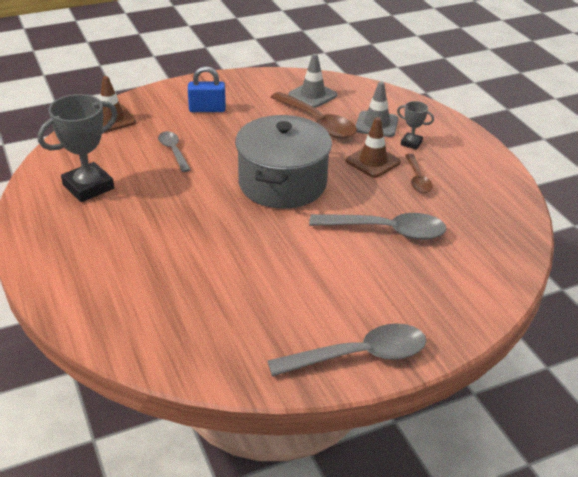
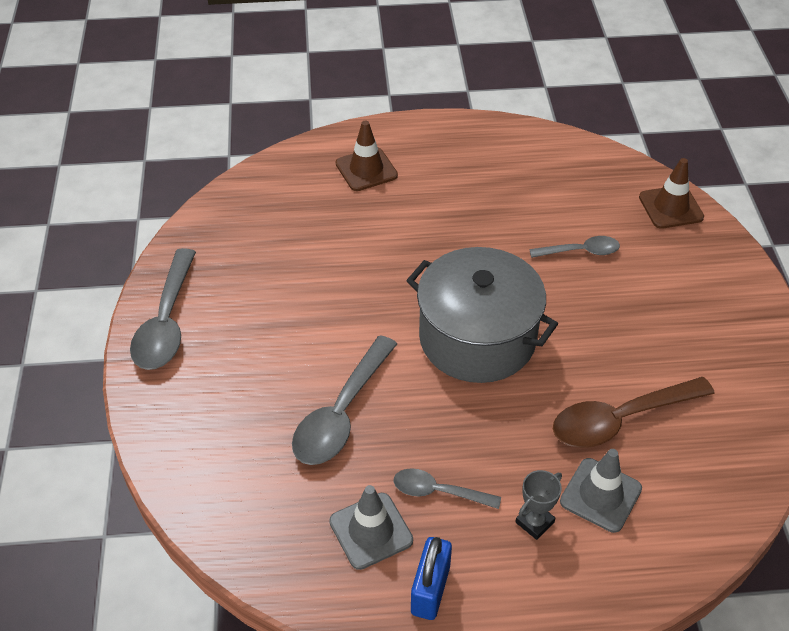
camera: 110 degrees right, 10 degrees up
(88, 187) = (524, 173): grey trophy -> none
(207, 109) = (681, 302): blue padlock -> blue padlock (430, 590)
(312, 95) = (708, 438): grey traffic cone -> grey traffic cone (371, 531)
(373, 161) = (498, 453): brown traffic cone -> brown traffic cone (366, 169)
(417, 179) = (438, 492): brown spoon -> grey spoon

